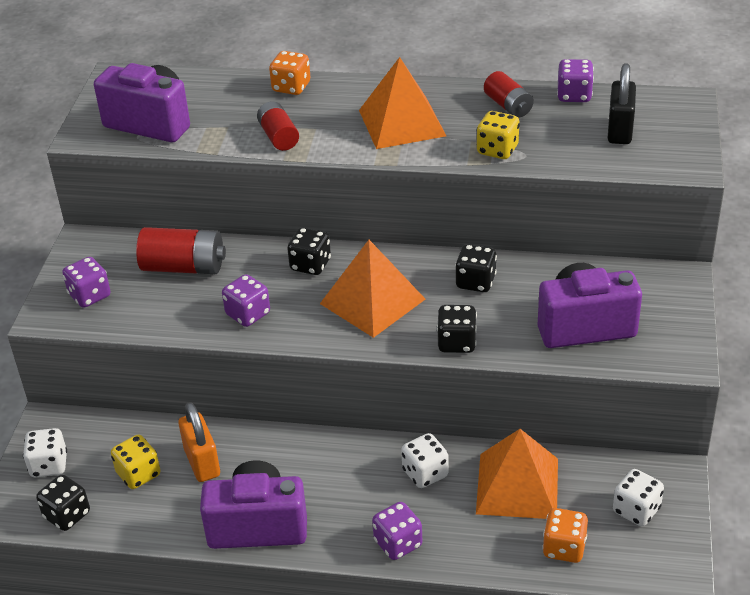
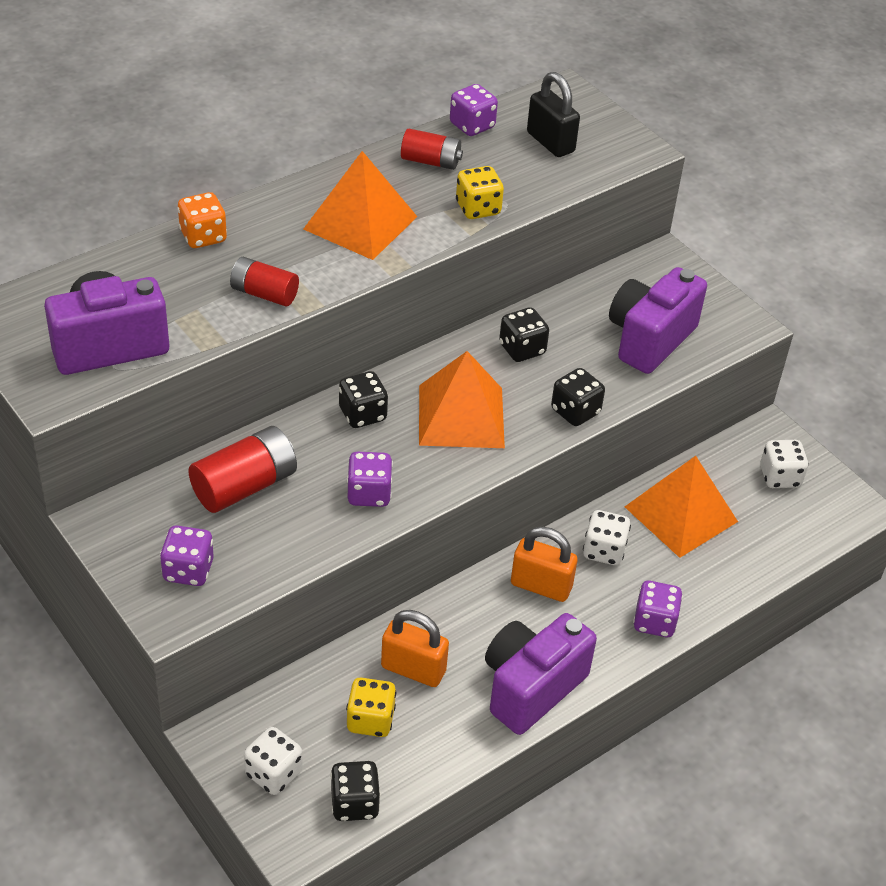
camera: 50 degrees left, 5 degrees up
(350, 467) = (541, 586): none -> orange padlock
(564, 548) = (768, 540): orange dice -> none

